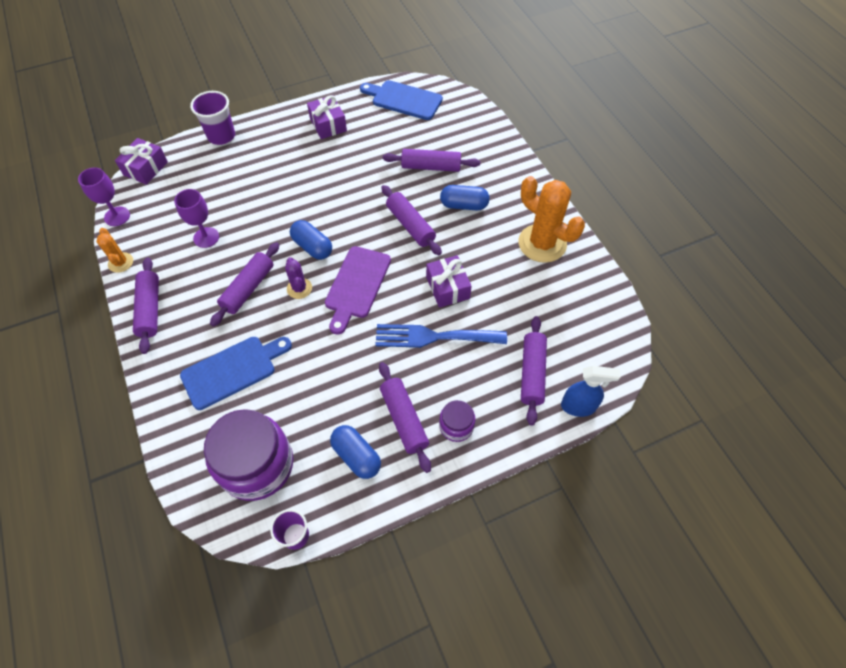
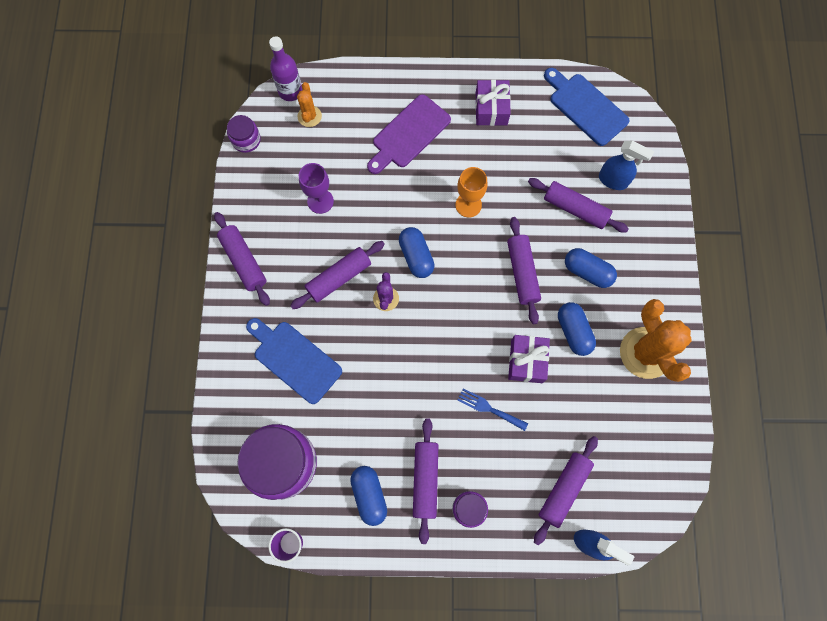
camera: 25 degrees right, 15 degrees up
(117, 216) = (246, 140): purple goblet -> purple jar
(120, 262) = (233, 196): orange cactus -> orange cactus (309, 116)
(146, 168) = (290, 91): purple gift -> purple bottle
(150, 309) = (244, 261): purple rolling pin -> purple rolling pin turned 45 degrees counterclockwise
(221, 136) = (377, 79): purple cup -> none
(232, 370) = (294, 359): blue cutting board -> blue cutting board turned 135 degrees counterclockwise
(341, 194) = (468, 205): none -> orange goblet
(357, 285) = (441, 319): purple cutting board -> purple cutting board (409, 134)
(433, 337) = (489, 408): blue fork -> blue fork, size x0.55
(451, 138) = (613, 180): none -> blue spray bottle
(475, 251) = (573, 331): none -> blue capsule

